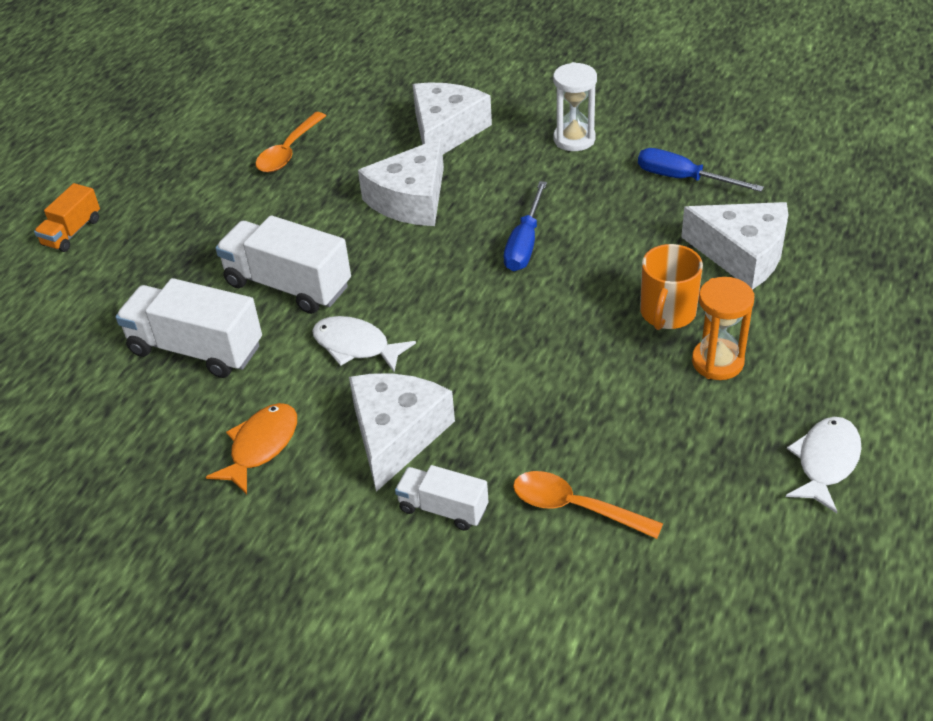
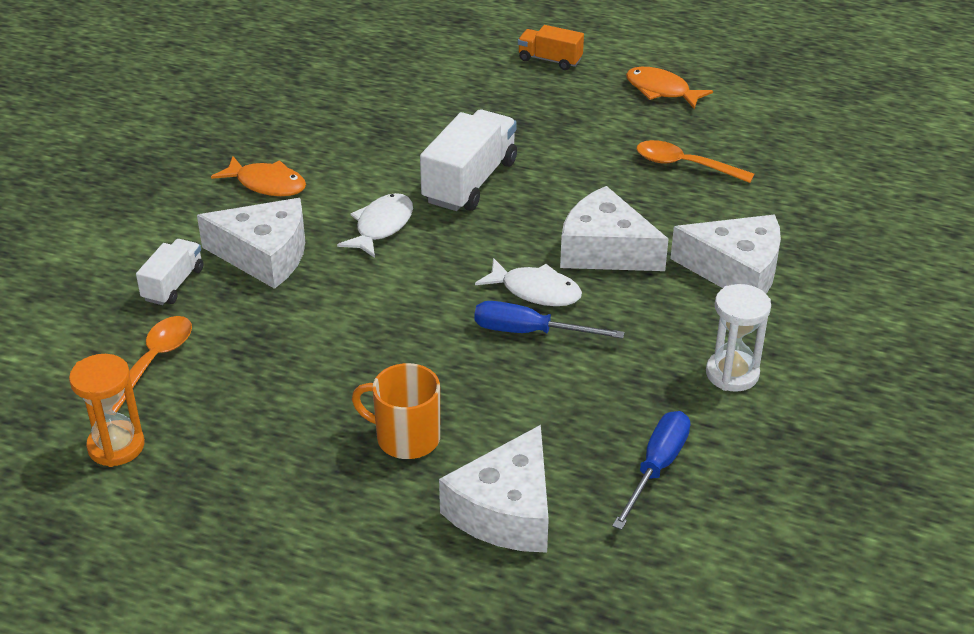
camera: 85 degrees right, 5 degrees down
(158, 161) = (661, 91): none -> orange fish
(196, 349) = (389, 140): white truck -> none
(717, 362) = (324, 473): orange hourglass -> orange hourglass (116, 446)
(825, 462) = (163, 544): white fish -> white fish (535, 291)

